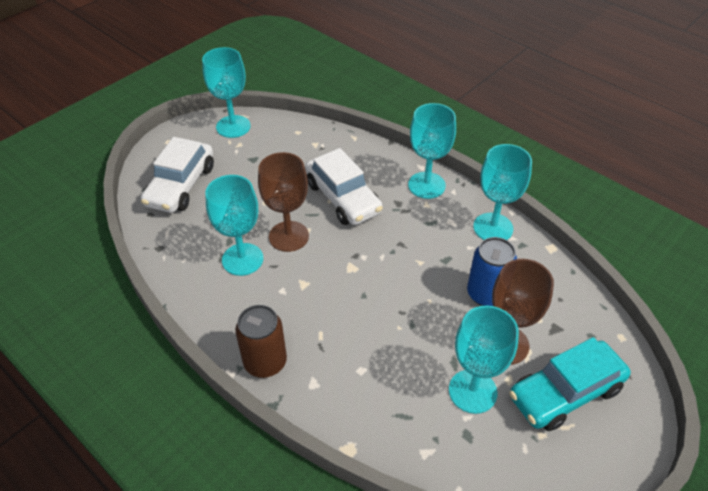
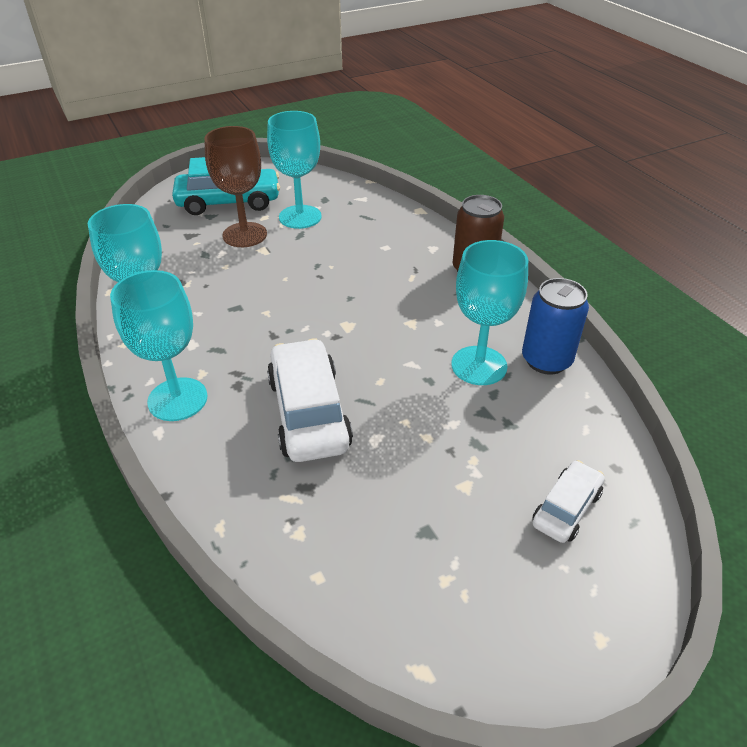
camera: 160 degrees left, 5 degrees down
(181, 186) = (566, 508): white car -> white car, size x0.56
(233, 126) = (449, 640): turquoise goblet -> none
(288, 236) = (409, 378): brown goblet -> none
(486, 294) = (224, 270): blue can -> blue can (546, 360)

